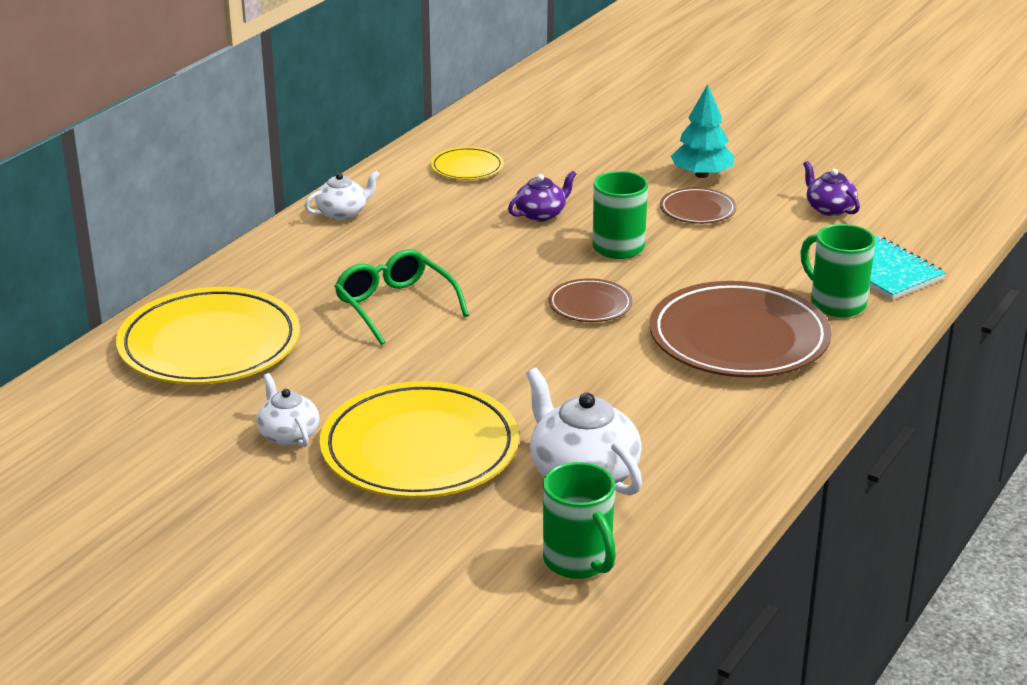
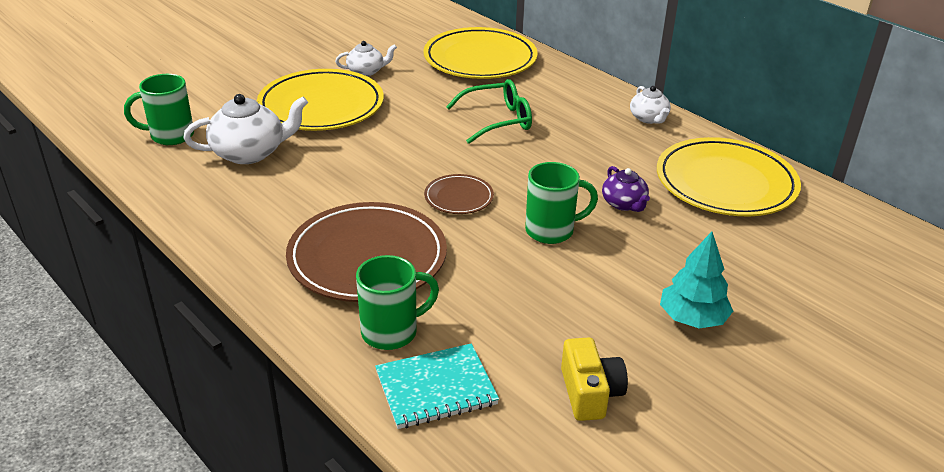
camera: 105 degrees right, 5 degrees up
(467, 167) = (725, 183): yellow plate -> yellow plate, size x2.08
(697, 210) = (611, 295): brown plate -> none
(829, 208) = (590, 393): purple teapot -> yellow camera

